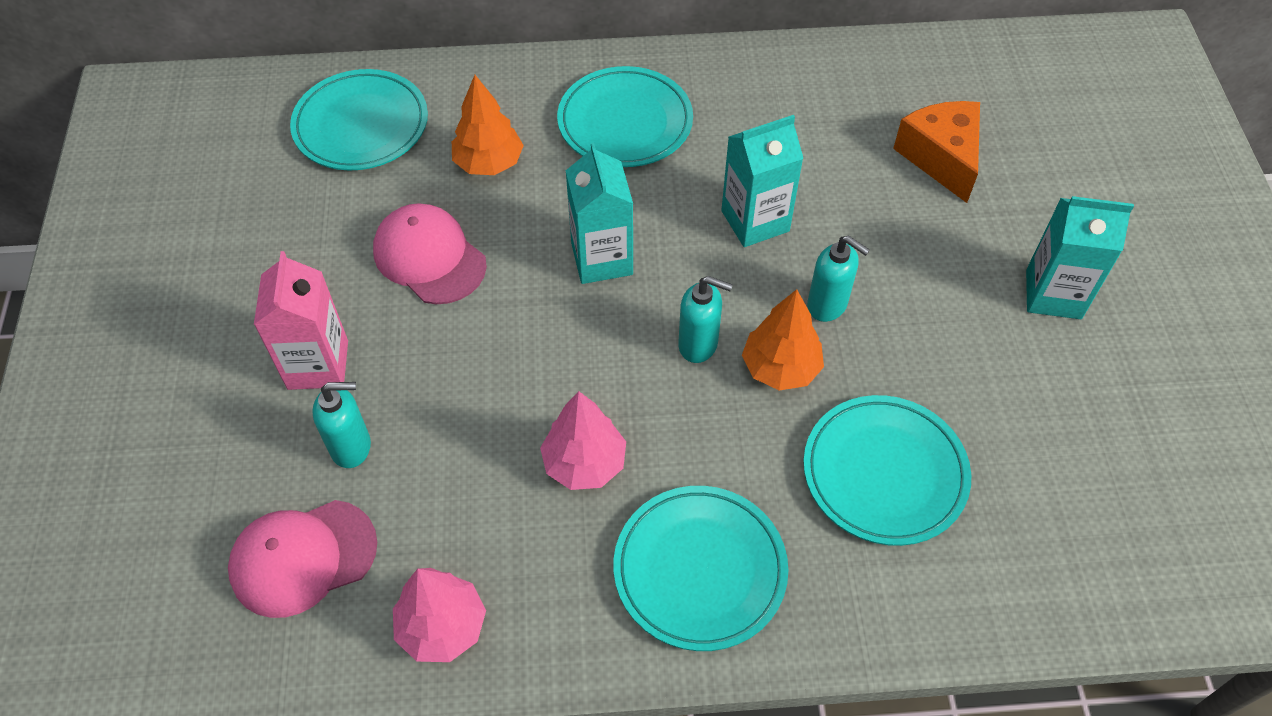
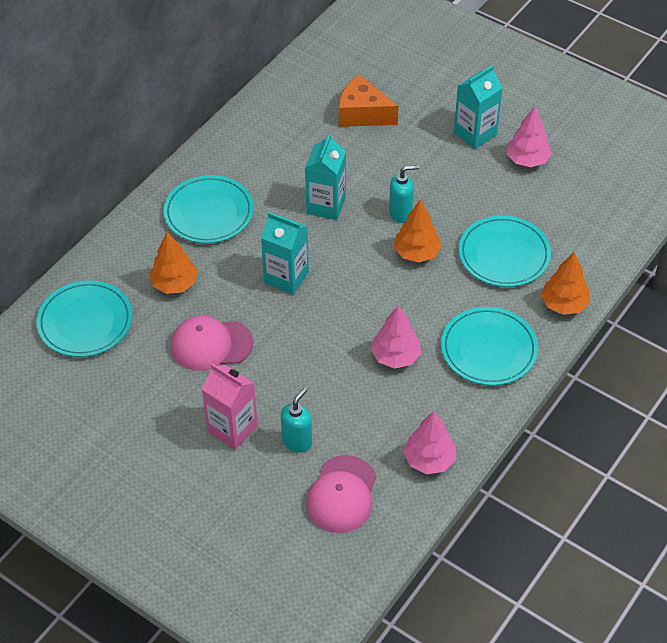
camera: 50 degrees left, 5 degrees down
(698, 345) = (374, 273): turquoise soap dispenser -> none
(875, 614) = (563, 304): none -> orange tree
(1081, 385) = (527, 160): none -> pink tree

